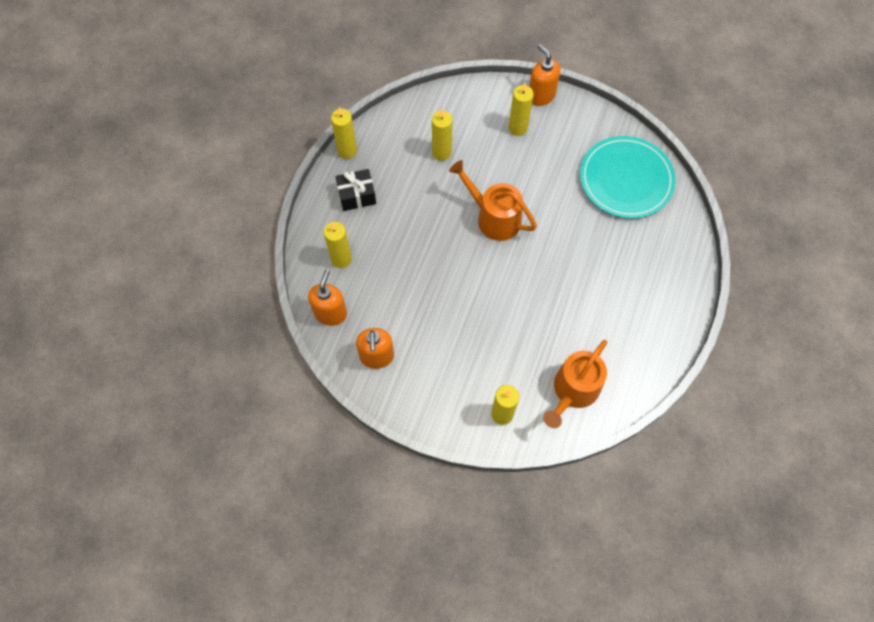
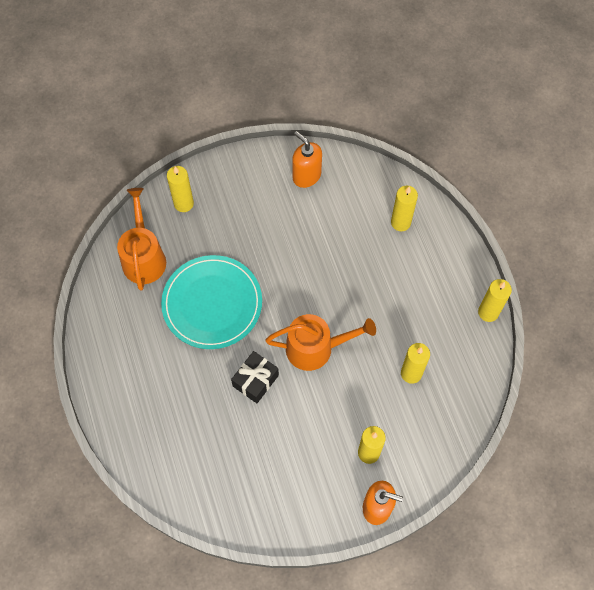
camera: 140 degrees right, 0 degrees up
(330, 313) = (368, 179): orange soap dispenser -> none
(357, 195) = (441, 280): black gift -> black gift (255, 380)
(626, 179) = (232, 477): turquoise plate -> turquoise plate (212, 303)

